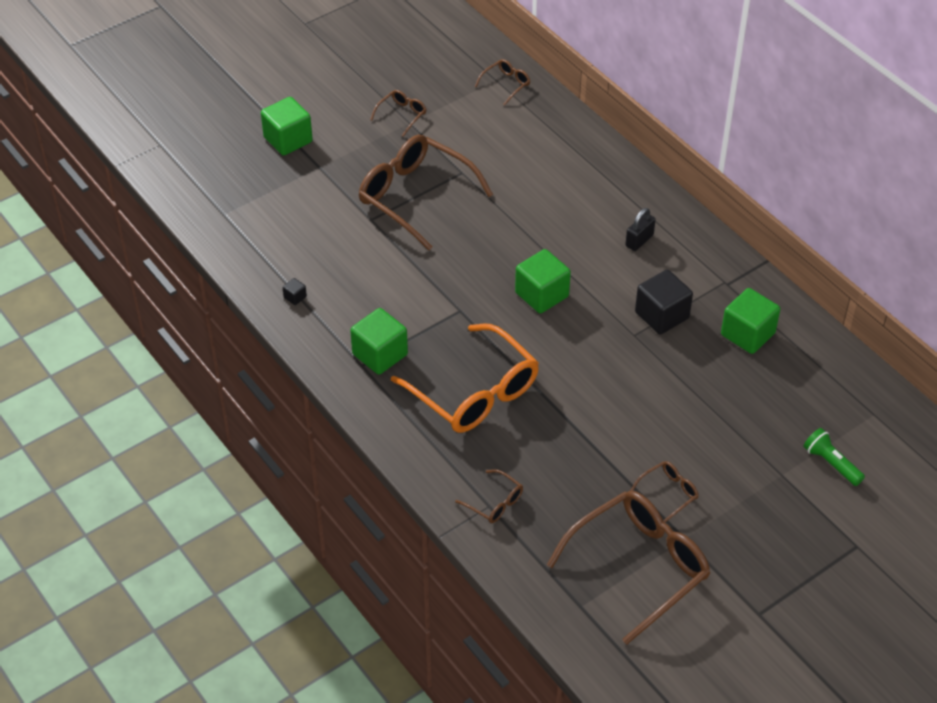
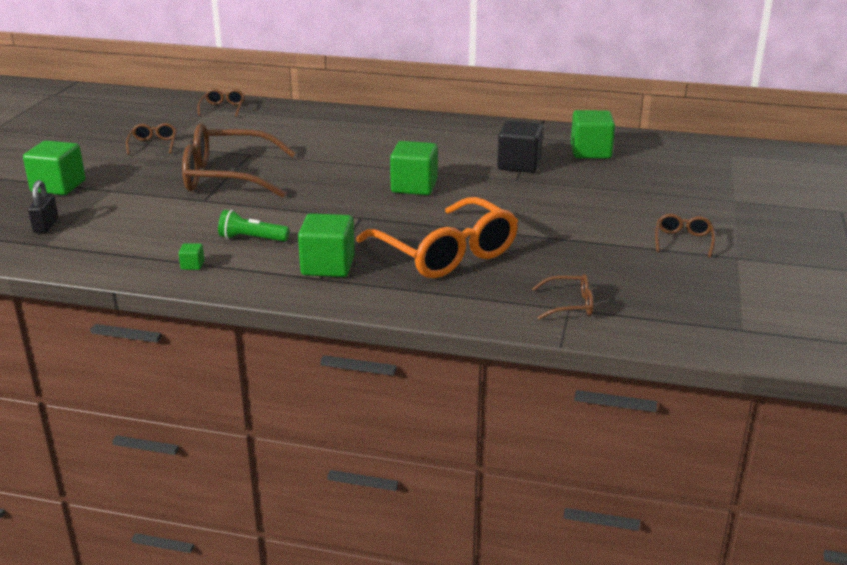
camera: 40 degrees left, 20 degrees down
(295, 297) = (192, 265): black cube -> green cube
(474, 392) = (446, 253): orange glasses -> orange glasses turned 45 degrees clockwise
(639, 240) = (442, 140): black padlock -> black padlock (46, 226)
(639, 567) = (738, 287): brown glasses -> none
(831, 463) = (751, 183): green flashlight -> green flashlight (251, 239)

